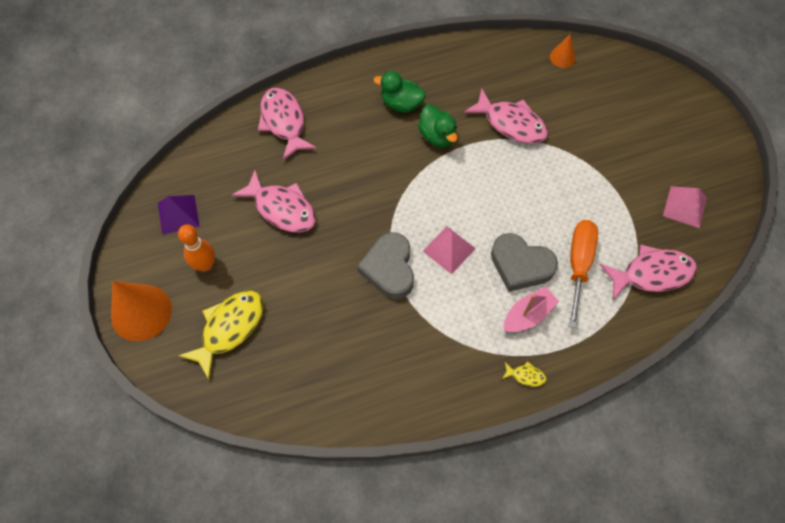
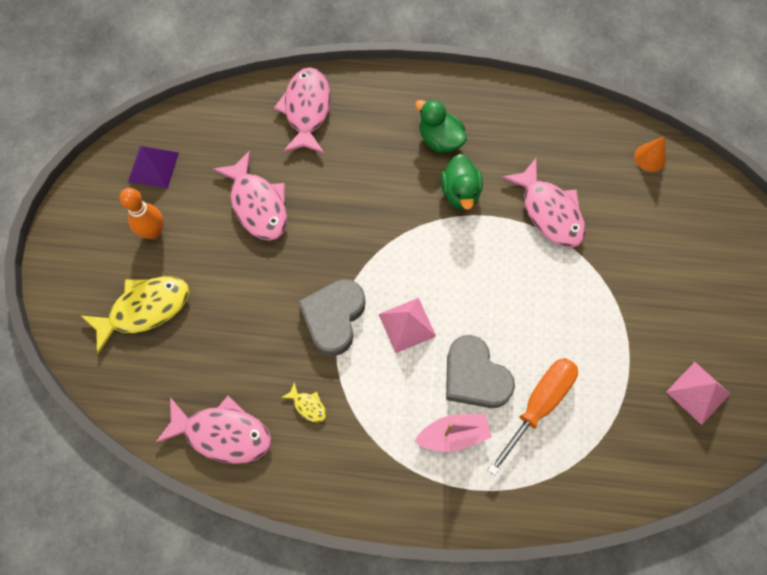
camera: 25 degrees right, 5 degrees up
(141, 312) = (70, 254): orange cone -> none
(526, 376) = (416, 500): yellow fish -> yellow fish (308, 406)
(652, 274) = (616, 452): pink fish -> pink fish (222, 433)

